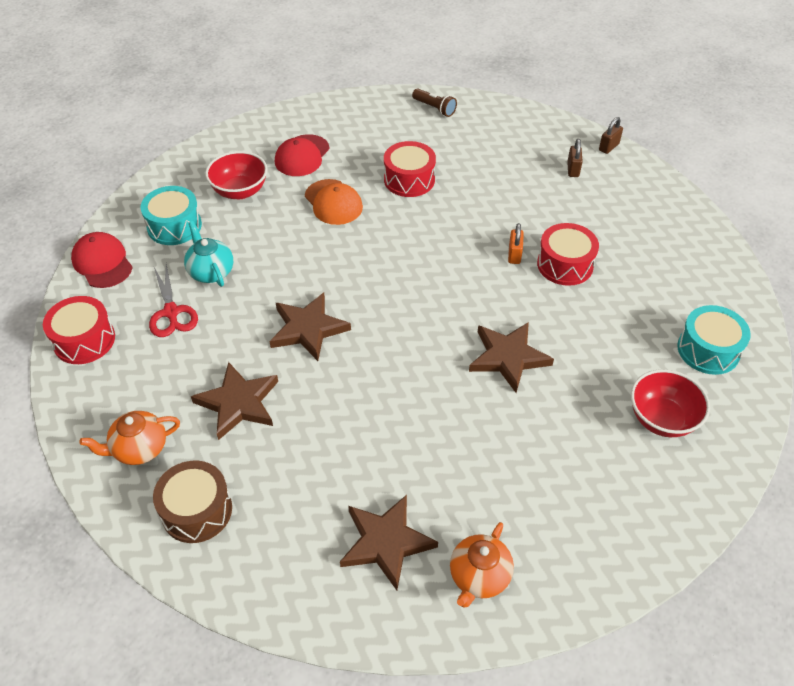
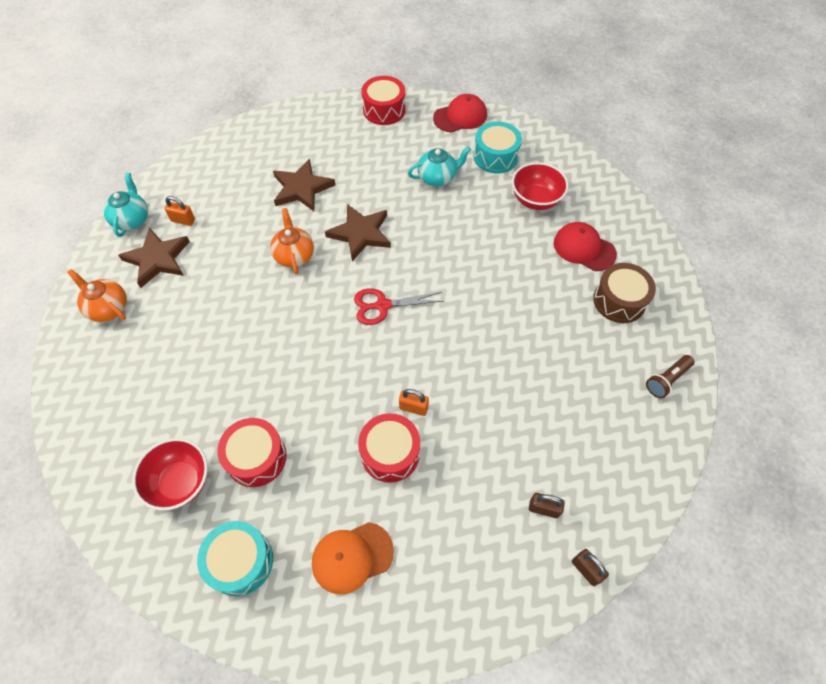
camera: 100 degrees right, 10 degrees up
(139, 449) = (282, 138): orange teapot -> orange teapot (294, 255)
(171, 312) = (399, 154): red scissors -> red scissors (382, 305)
(197, 510) = (224, 165): brown drum -> brown drum (619, 300)
(312, 532) = (183, 220): none -> orange padlock
(319, 605) = (132, 219): none -> turquoise teapot
(333, 202) = (512, 266): orange cap -> orange cap (352, 557)
(409, 180) = (540, 333): red drum -> red drum (256, 457)
(508, 357) = (288, 371): brown star -> none

